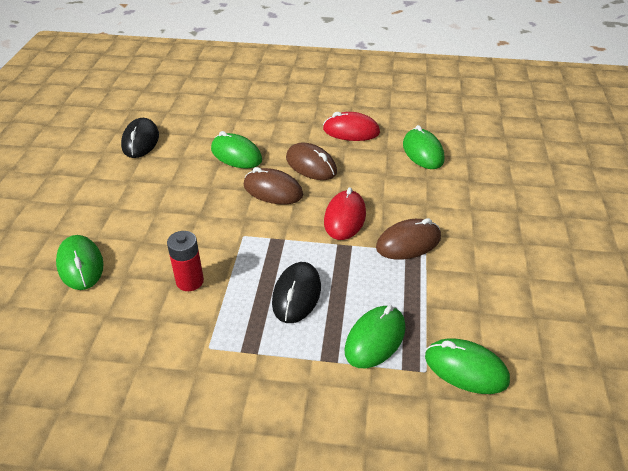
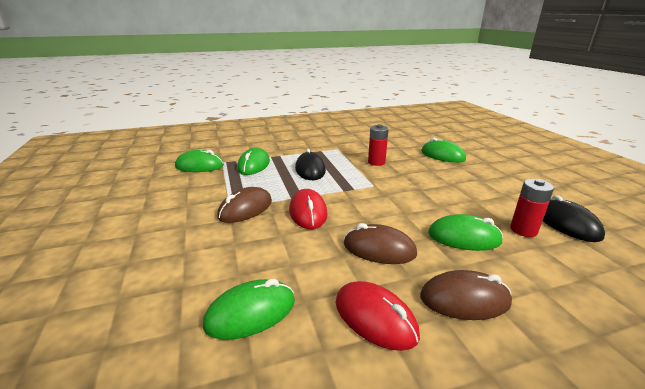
camera: 155 degrees right, 15 degrees down
(182, 147) = (523, 230): none -> red battery
(273, 190) = (388, 216): brown mouse -> brown mouse (464, 300)
(351, 131) = (375, 318): red mouse -> red mouse turned 60 degrees clockwise
(423, 152) = (251, 313): green mouse -> green mouse turned 75 degrees counterclockwise

